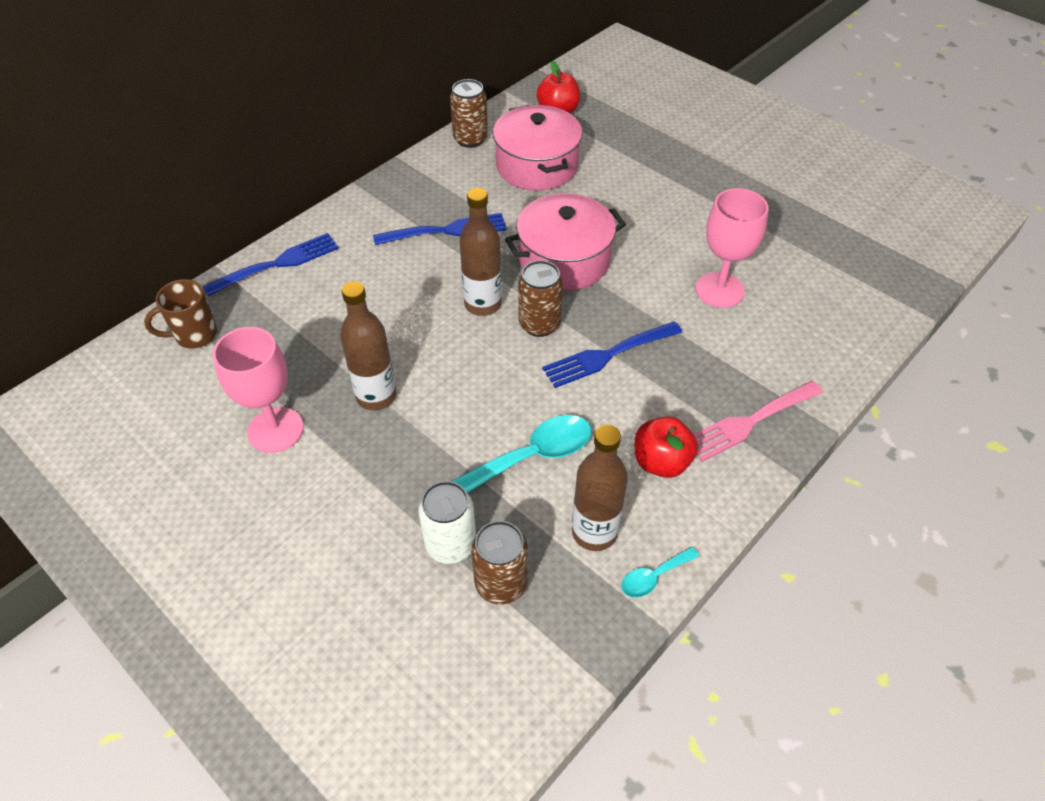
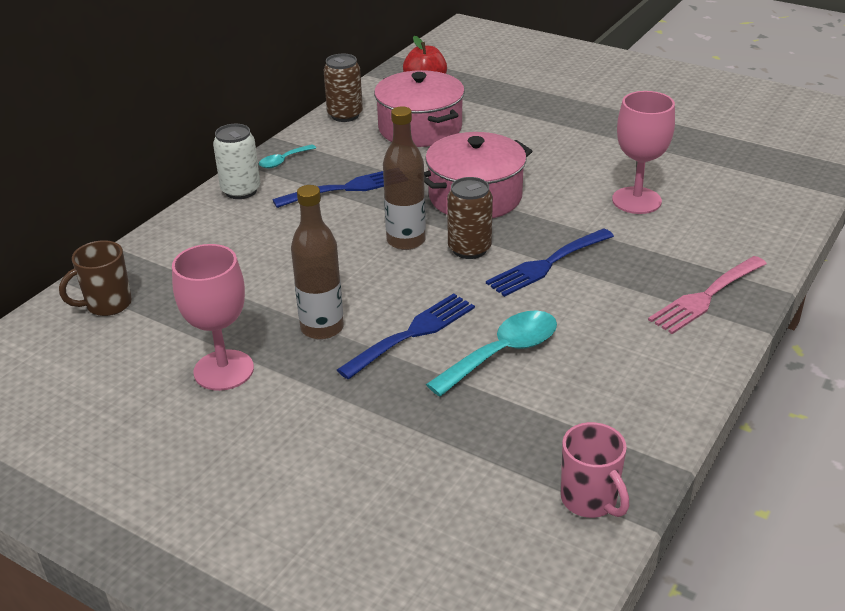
camera: 10 degrees left, 15 degrees down
(278, 264) = (178, 235): blue fork -> blue fork (412, 333)
(451, 544) = (445, 437): white can -> white can (241, 191)
(501, 584) = (509, 460): brown can -> none
(561, 645) = (590, 500): none -> pink mug
(594, 532) = (588, 404): brown bottle -> none
(653, 577) = (661, 431): turquoise spoon -> turquoise spoon (283, 161)
(661, 462) = (632, 339): red apple -> none

